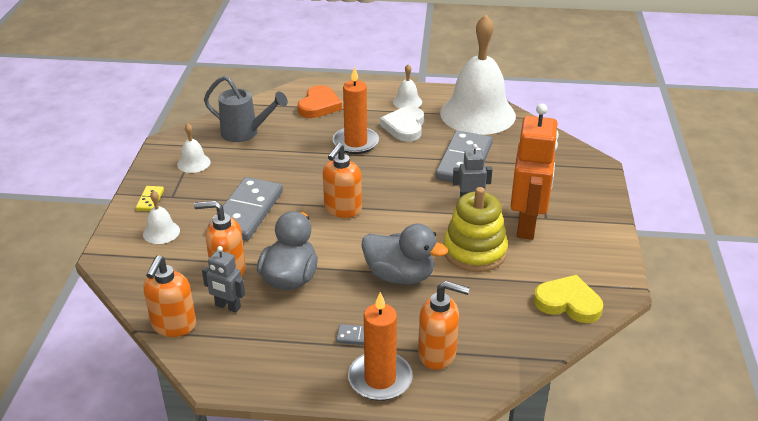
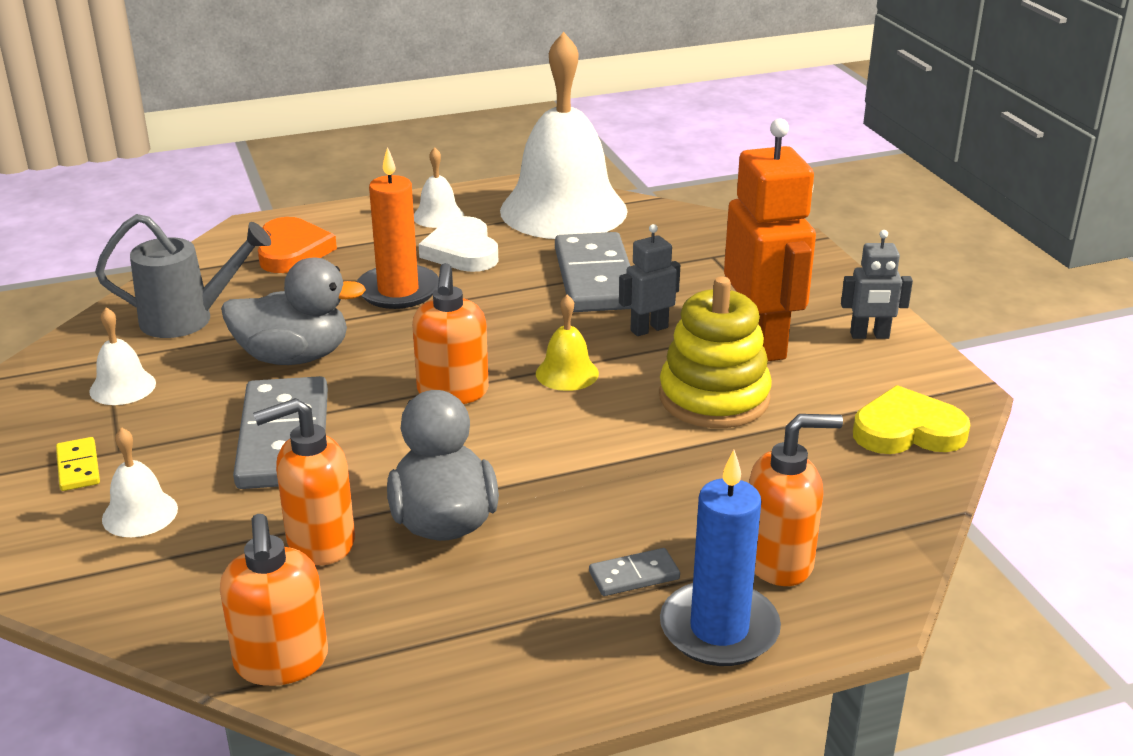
camera: 25 degrees left, 5 degrees down
(227, 306) = (363, 599): grey robot -> grey robot (869, 335)
(380, 379) = (719, 629): orange candle -> blue candle
(400, 276) = (626, 465): grey duck -> grey duck (294, 357)
(407, 215) = (567, 373): none -> yellow bell

